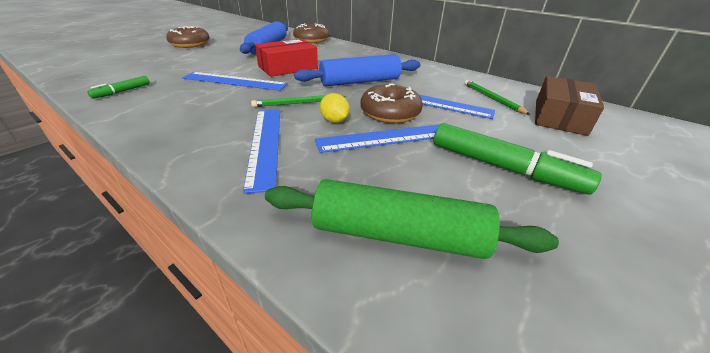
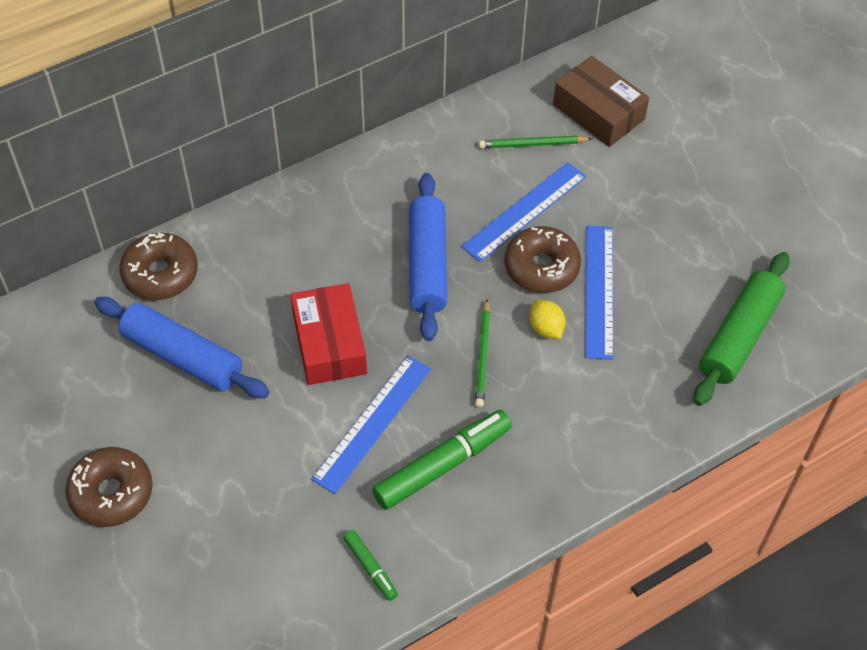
camera: 70 degrees left, 20 degrees up
(265, 144) = (581, 404): blue ruler -> none
(334, 121) = (546, 328): yellow lemon -> yellow lemon turned 75 degrees clockwise
(503, 168) = (678, 224): green marker -> green marker (443, 465)

